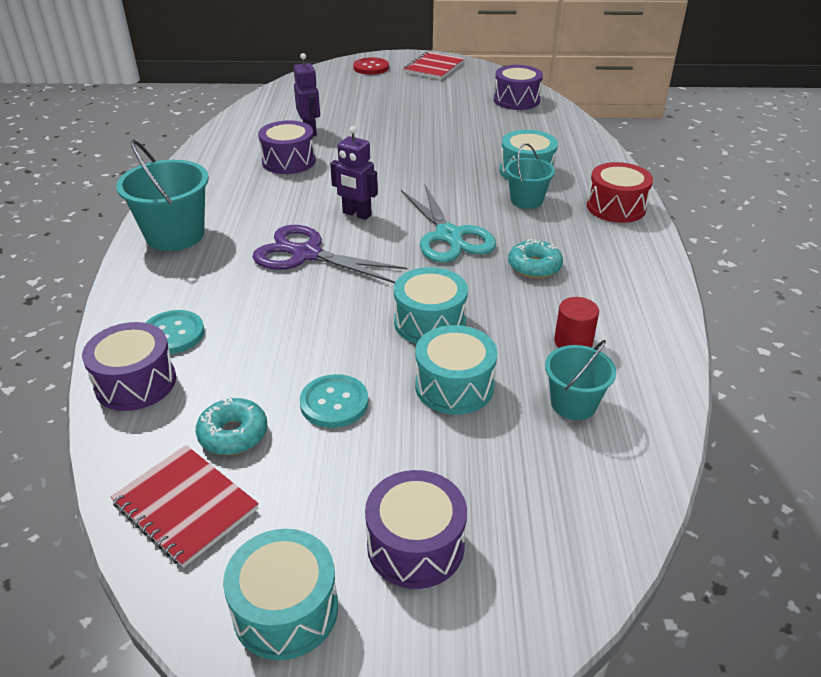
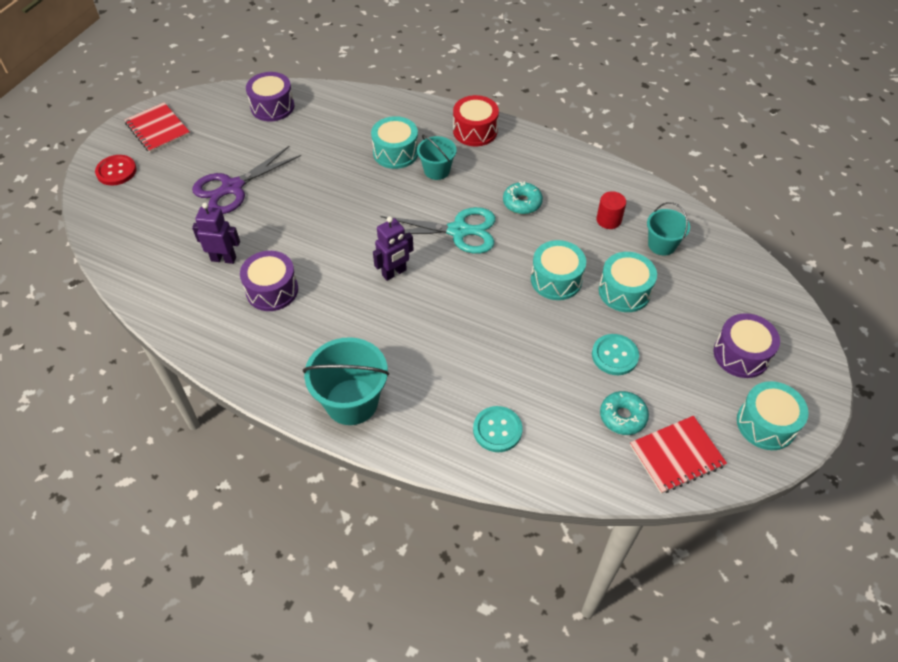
camera: 65 degrees left, 15 degrees up
(136, 383) = (545, 463): purple drum -> none
(306, 254) = (435, 321): purple scissors -> purple scissors (233, 187)

